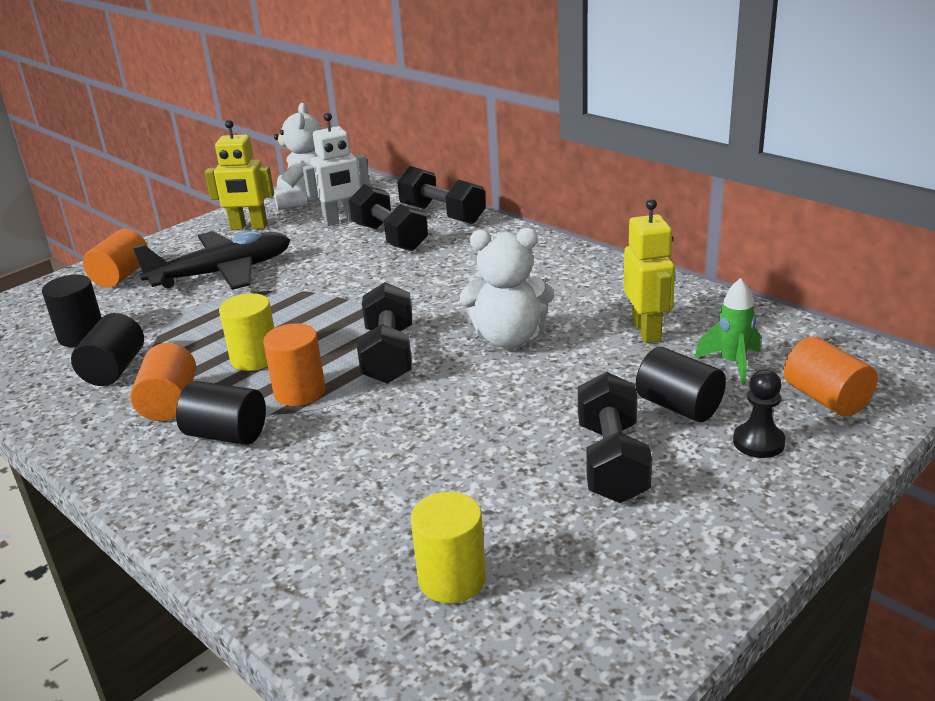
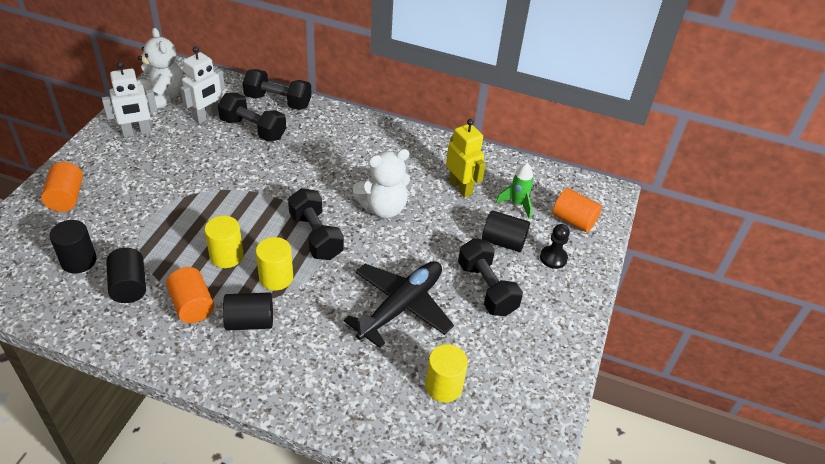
camera: 30 degrees left, 15 degrees up
(222, 273) = (148, 182): black plane -> black plane (401, 307)
(249, 227) = (137, 133): yellow robot -> white robot
(299, 392) = (276, 278): orange cylinder -> yellow cylinder

